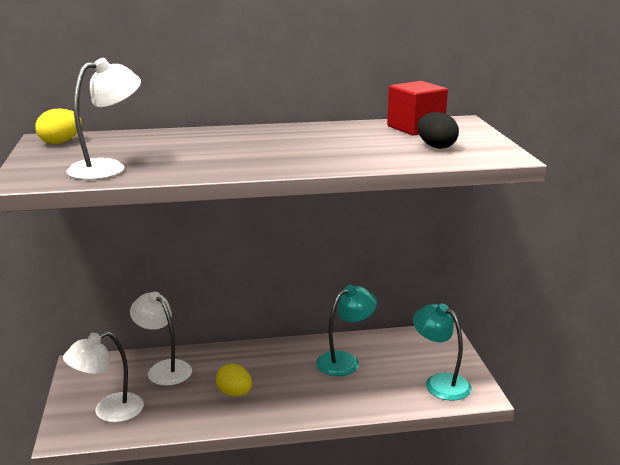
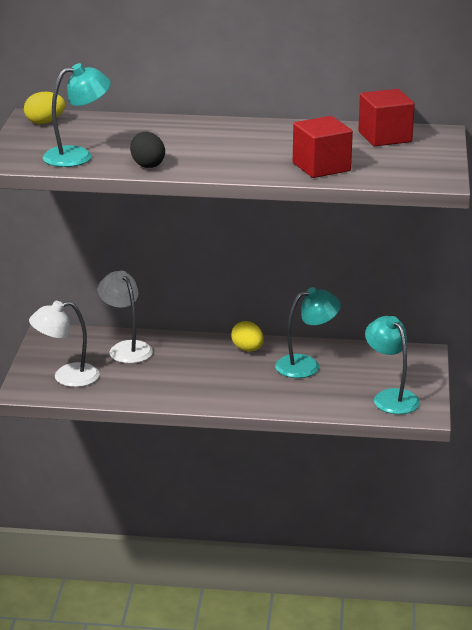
camera: 15 degrees right, 5 degrees up
(108, 168) = (78, 156): white lamp -> turquoise lamp
(234, 393) = (186, 378): yellow egg -> yellow egg (247, 349)
(378, 155) = (321, 167): none -> red cube
(436, 146) = (384, 162): black egg -> black egg (147, 165)

